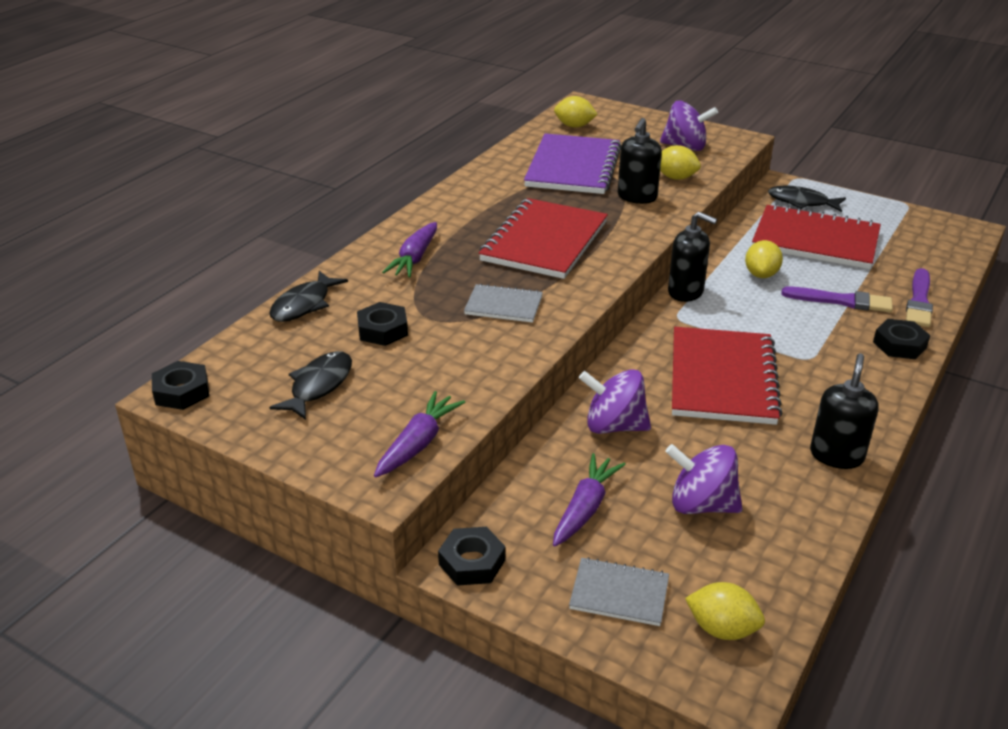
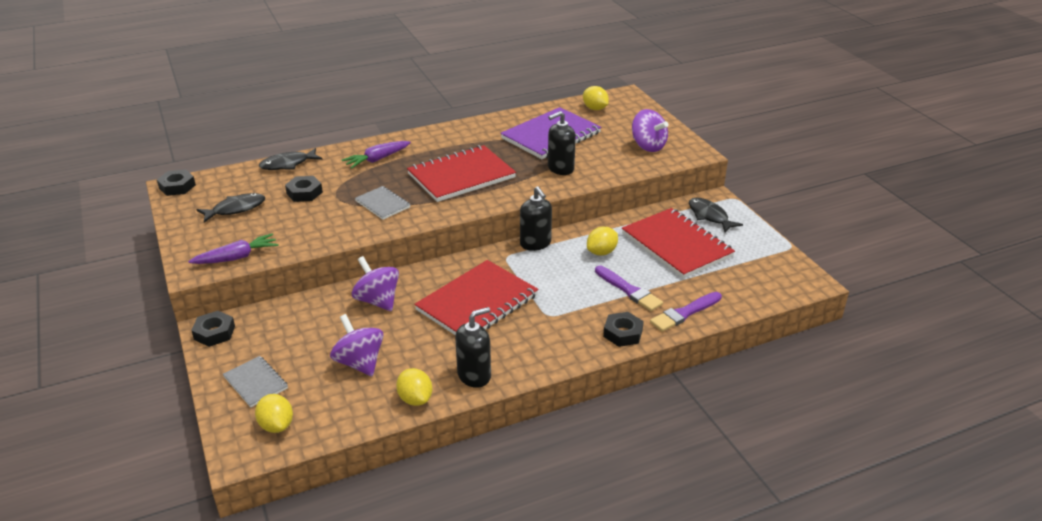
camera: 35 degrees right, 0 degrees up
(585, 508) = (300, 335): purple carrot -> none
(675, 177) = (606, 165): yellow lemon -> yellow lemon (415, 399)

